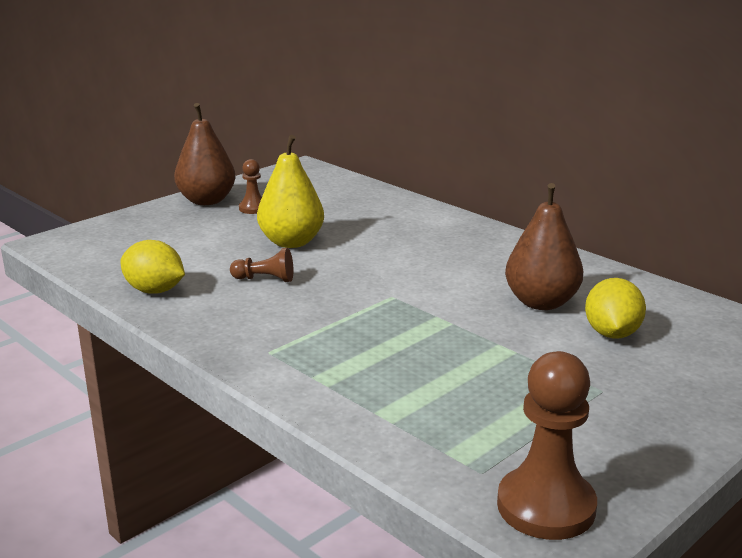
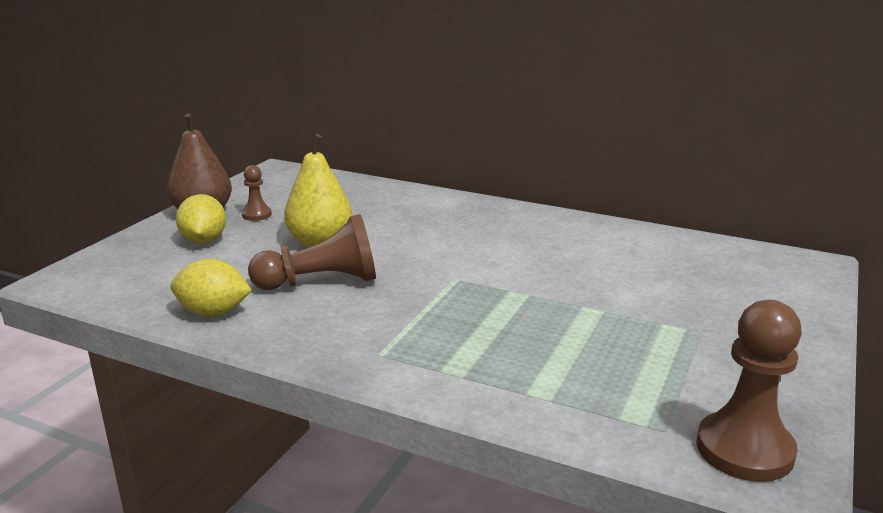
camera: 20 degrees left, 0 degrees up
(265, 279) = (321, 282): brown pawn -> brown pawn, size x1.92
(541, 302) = (589, 262): brown pear -> none
(612, 333) = (667, 280): yellow lemon -> yellow lemon (204, 240)

